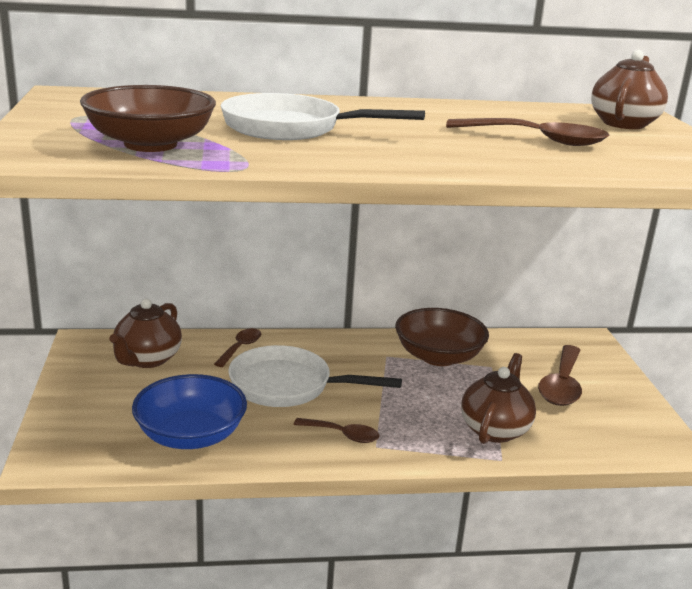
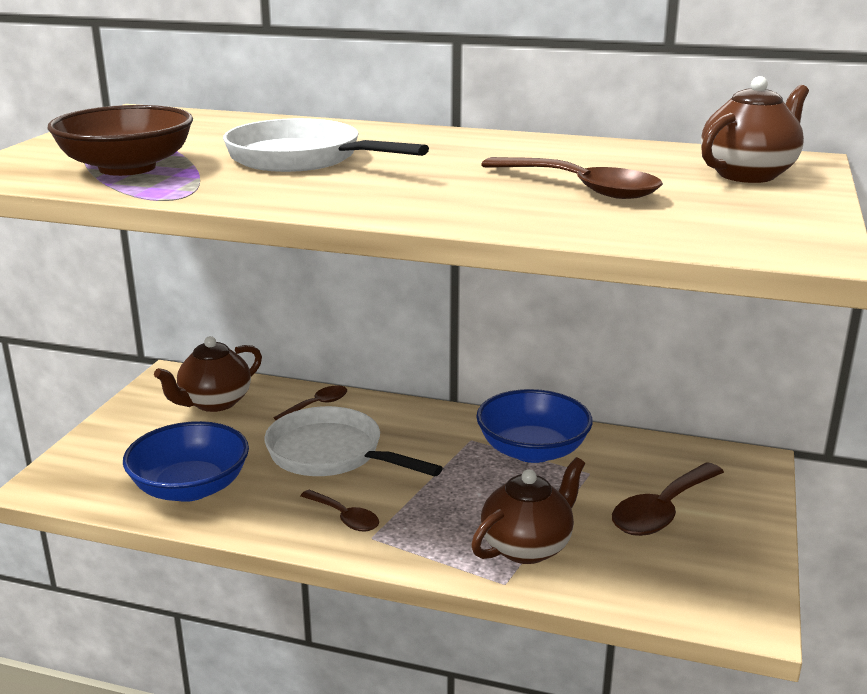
camera: 25 degrees right, 0 degrees up
(438, 356) = (532, 450): brown bowl -> blue bowl

